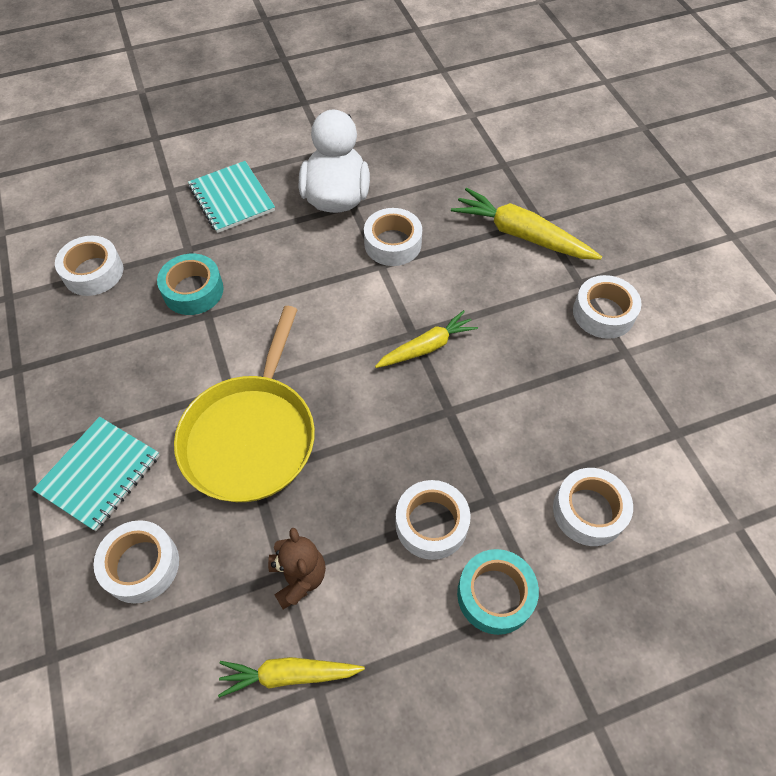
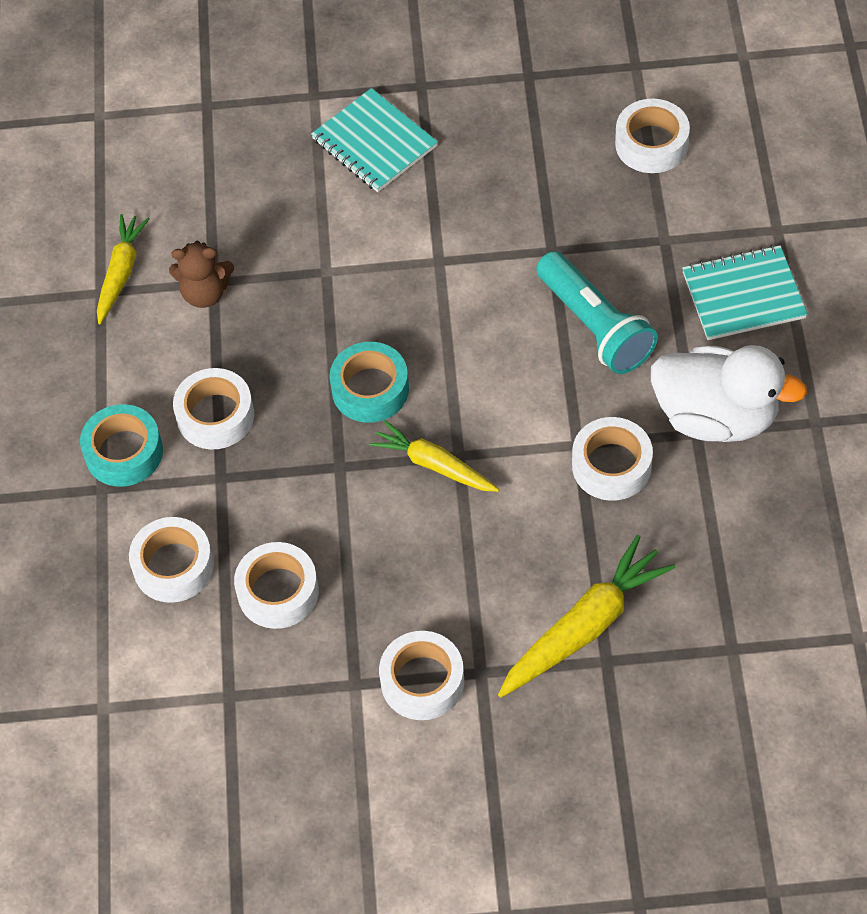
camera: 110 degrees right, 0 degrees up
(141, 565) = (265, 172): white tape -> white tape (278, 591)
(193, 291) = (593, 239): turquoise tape -> turquoise tape (370, 389)
(251, 436) = (373, 274): yellow pan -> none
(275, 274) = (595, 326): none -> turquoise flashlight
(426, 347) = (434, 465): yellow carrot -> yellow carrot turned 135 degrees clockwise

